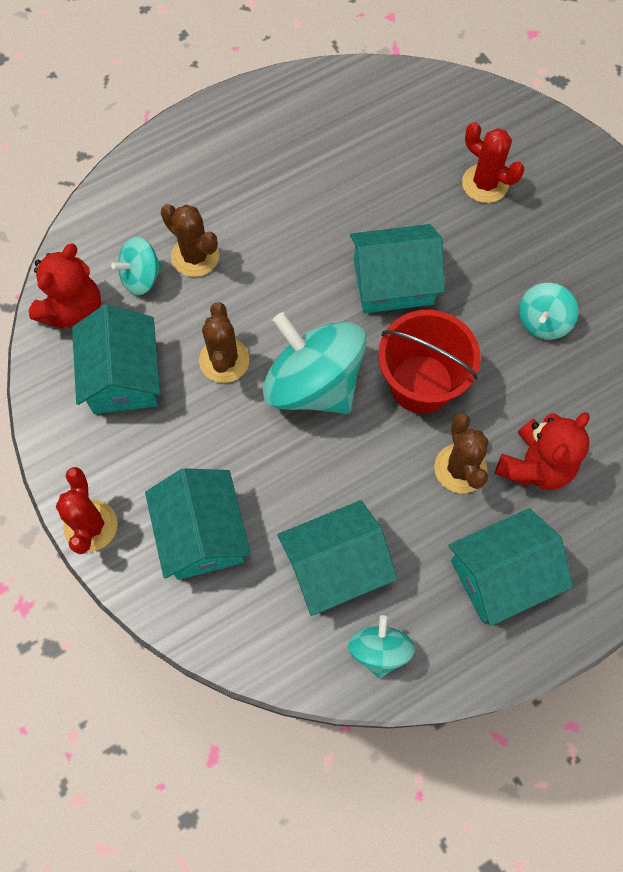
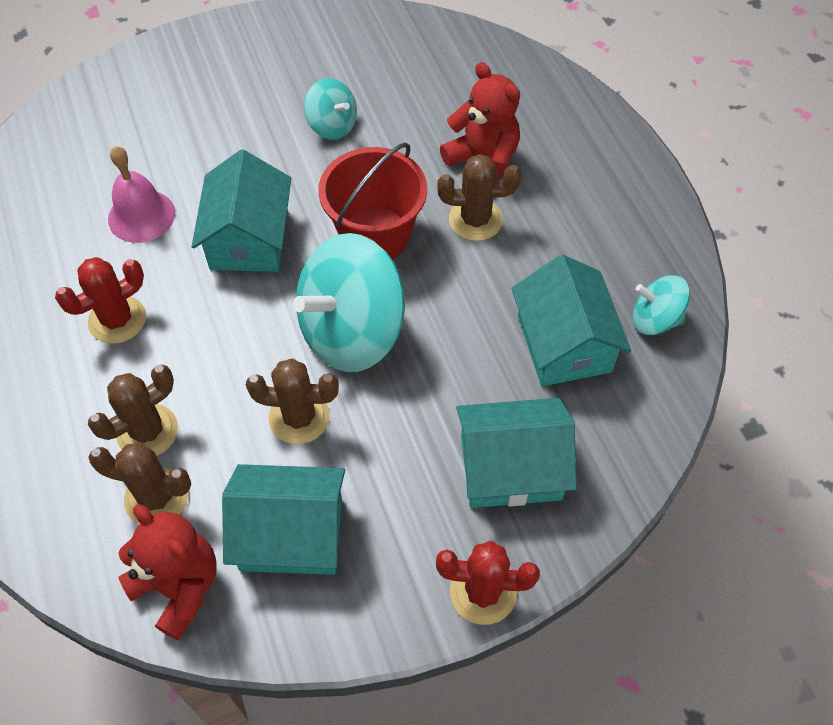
camera: 80 degrees left, 10 degrees down
(141, 277) = (156, 497): turquoise spinning top -> brown cactus
(398, 195) = (141, 216): none -> pink bell
(485, 184) = (156, 139): red cactus -> red cactus (117, 320)
(501, 574) = (588, 208): turquoise house -> none

